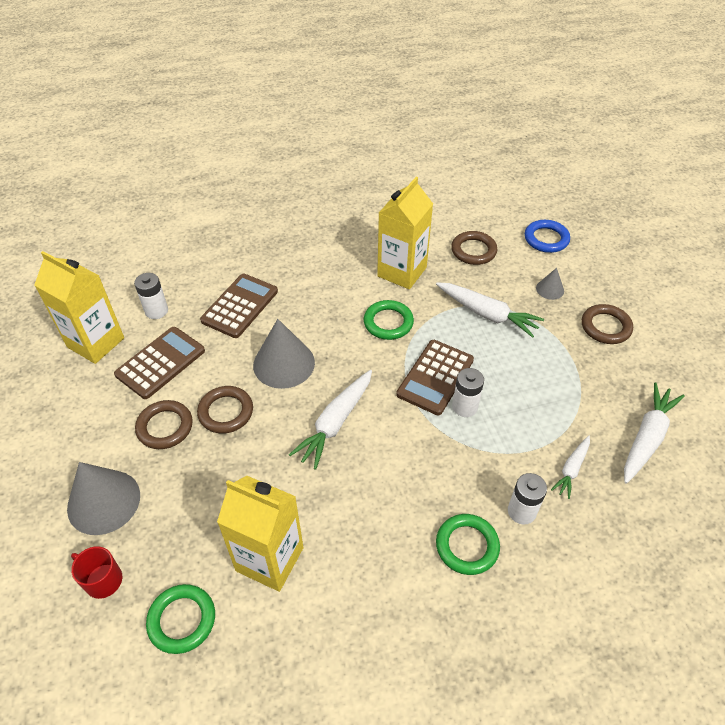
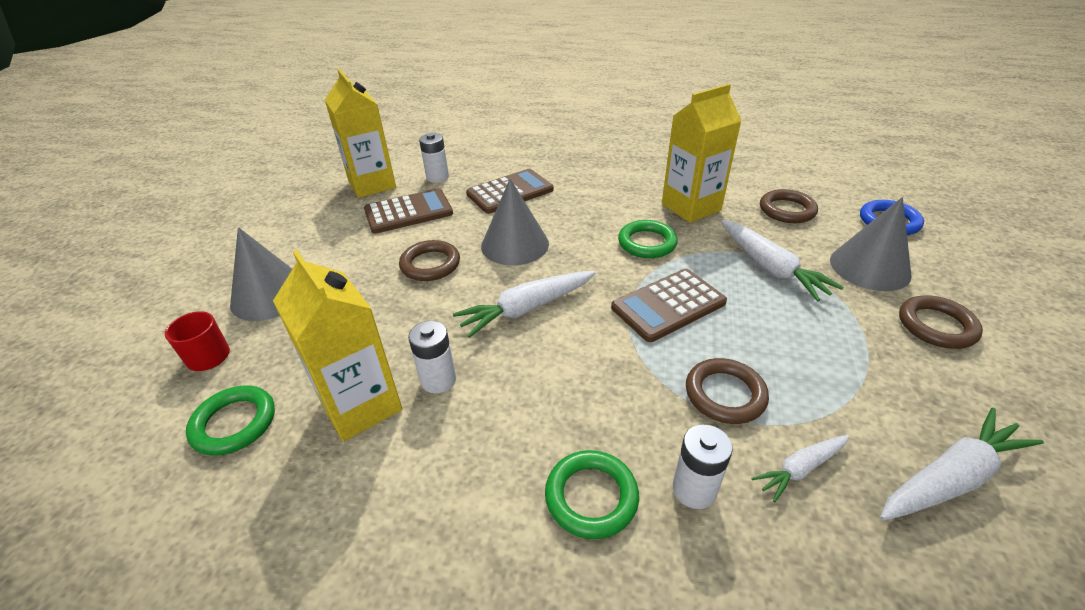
camera: 30 degrees right, 10 degrees down
(165, 427) = (369, 258): brown ring -> brown ring (725, 394)
(464, 407) = (686, 345): white battery -> white battery (438, 380)
(550, 289) = (869, 267): grey cone -> grey cone, size x2.03

